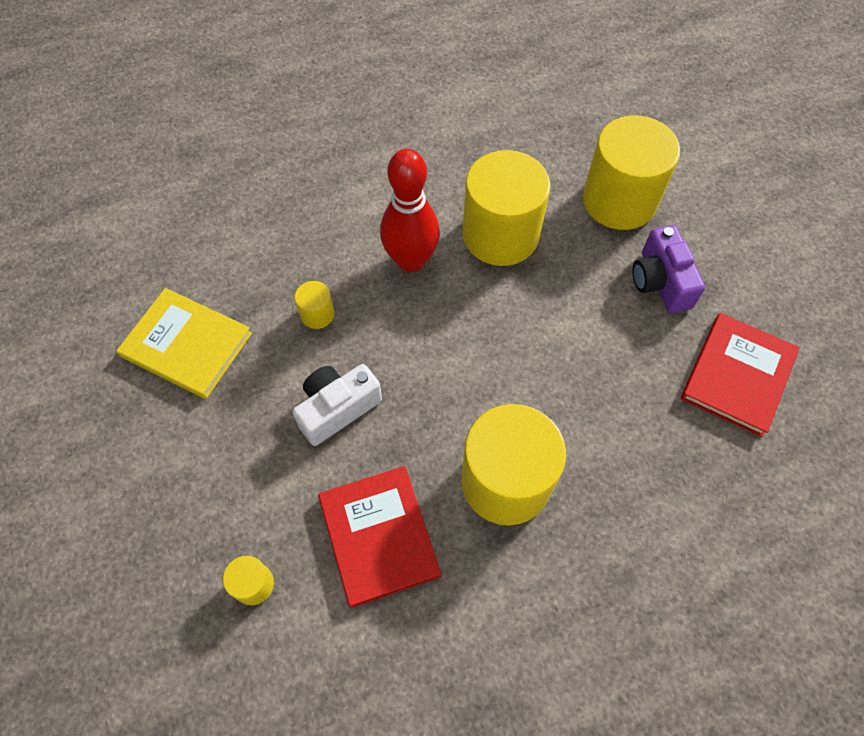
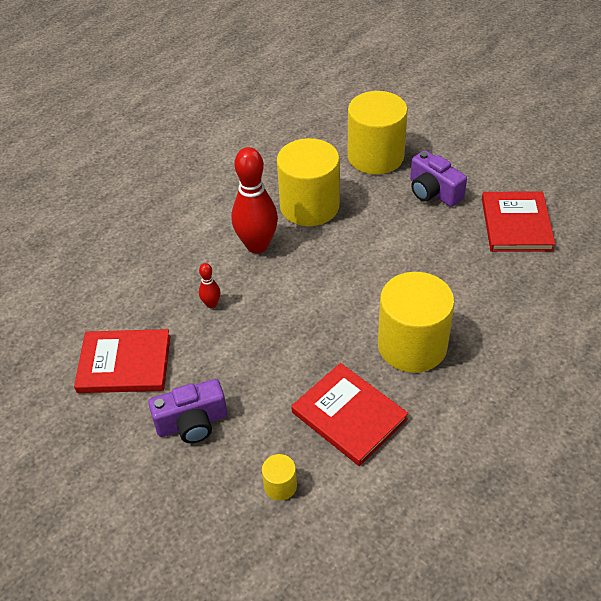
camera: 25 degrees left, 15 degrees down
(186, 345) = (124, 364): yellow book -> red book
(211, 455) = (192, 423): none -> purple camera
(317, 314) = (211, 304): yellow cylinder -> red bowling pin
(337, 409) = (266, 354): white camera -> none

